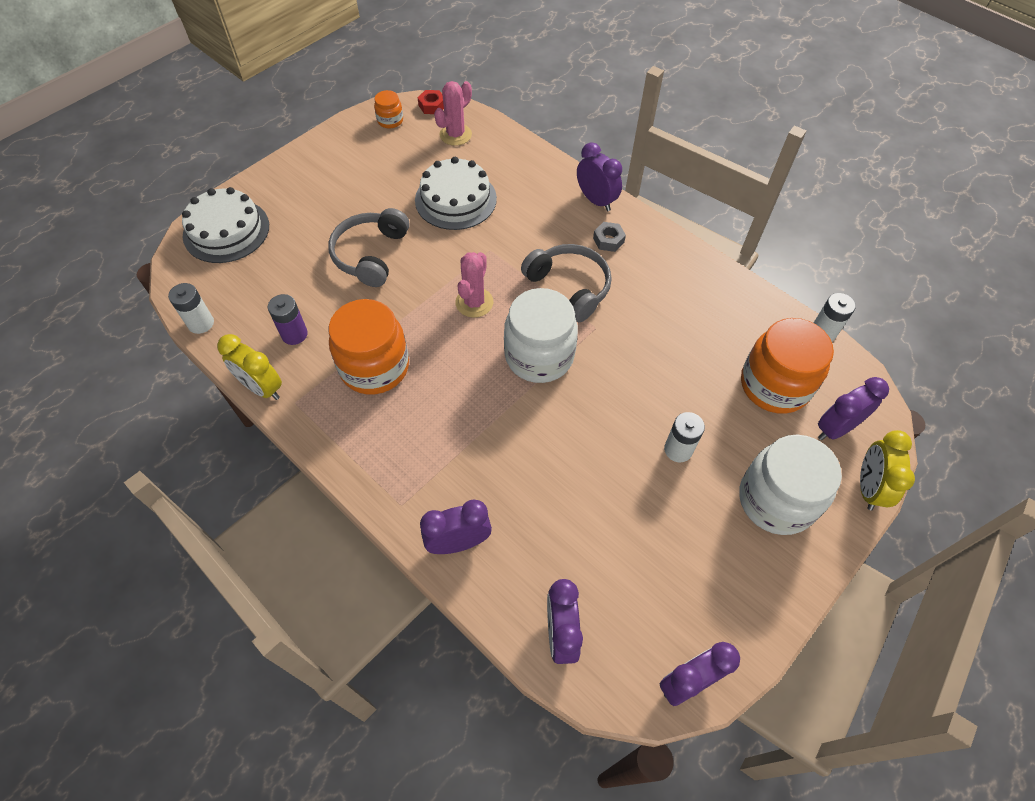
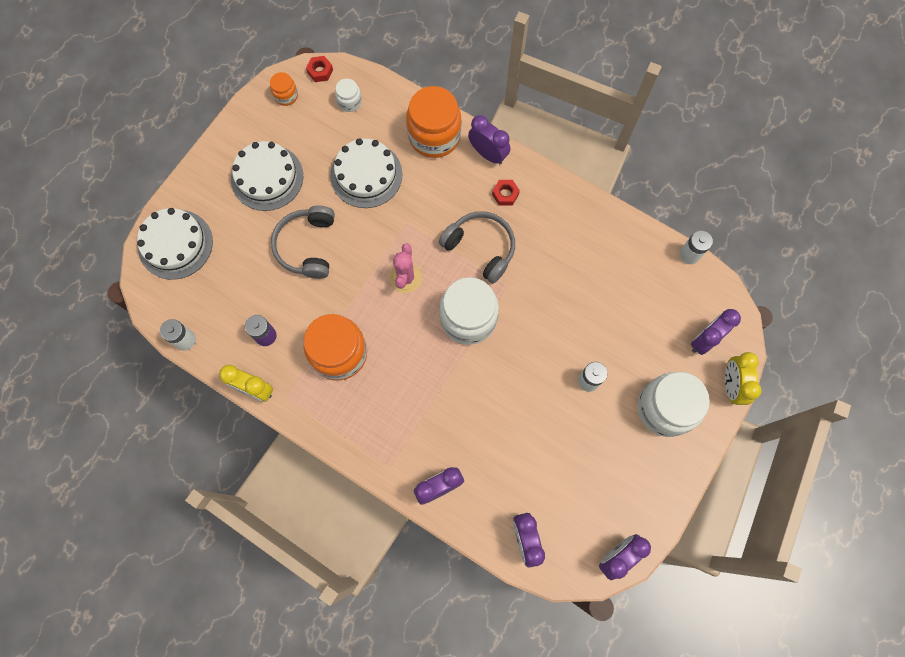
camera: 10 degrees left, 15 degrees up
(347, 186) = (267, 177): none -> white cake
(455, 135) = (349, 102): pink cactus -> white jar
(608, 240) = (505, 194): grey nut -> red nut
(774, 385) = (655, 310): orange jar -> orange jar (434, 136)

